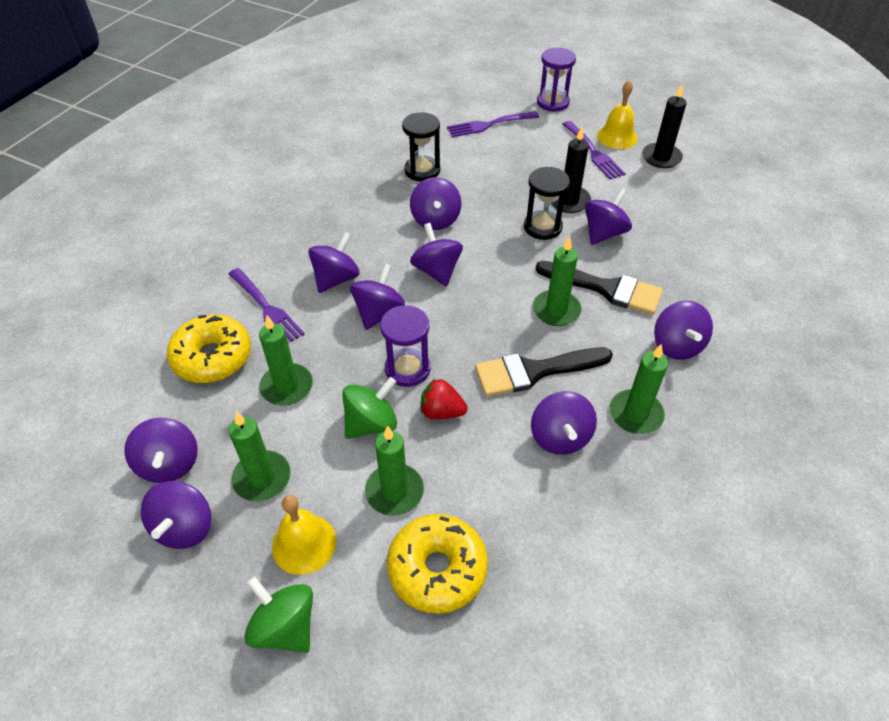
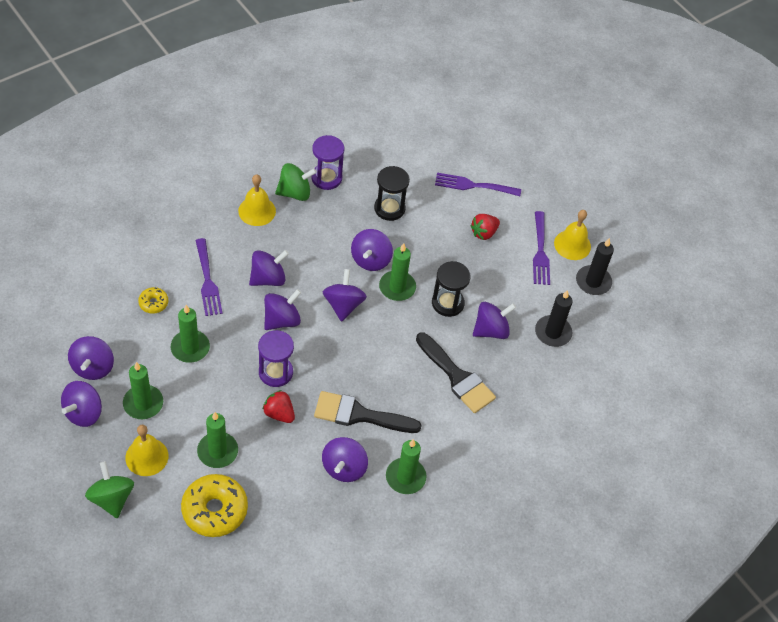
camera: 20 degrees right, 5 degrees up
(212, 357) = (153, 303): yellow donut -> yellow donut, size x0.49
(283, 222) = (257, 211): none -> yellow bell
(371, 423) = (229, 400): green spinning top -> green spinning top (295, 192)
(529, 157) = (484, 233): none -> red strawberry
(552, 102) = (544, 185): purple hourglass -> purple hourglass (326, 178)
(556, 310) = (407, 377): green candle -> green candle (397, 287)
(569, 201) = (485, 289): black candle -> black candle (553, 332)
(677, 345) = (473, 444): purple spinning top -> none

